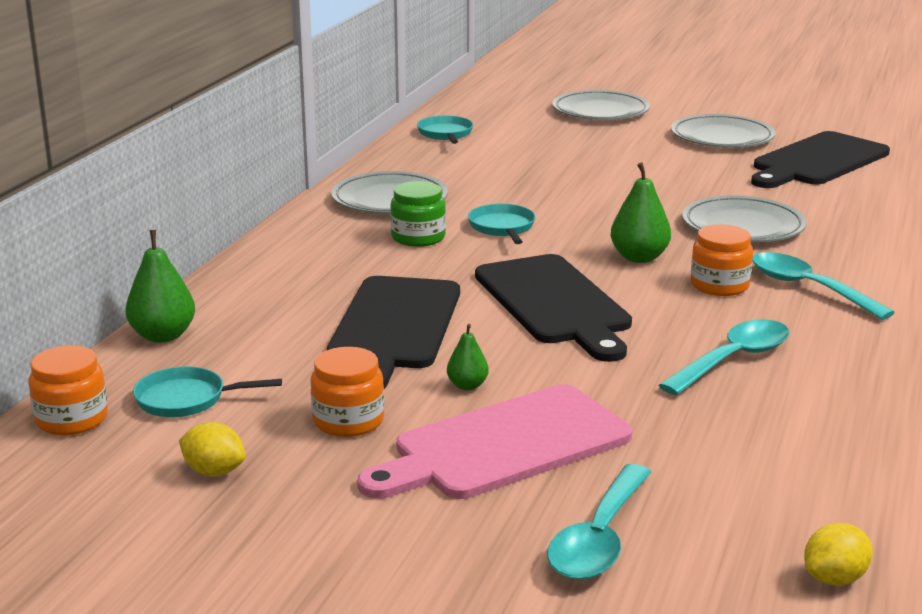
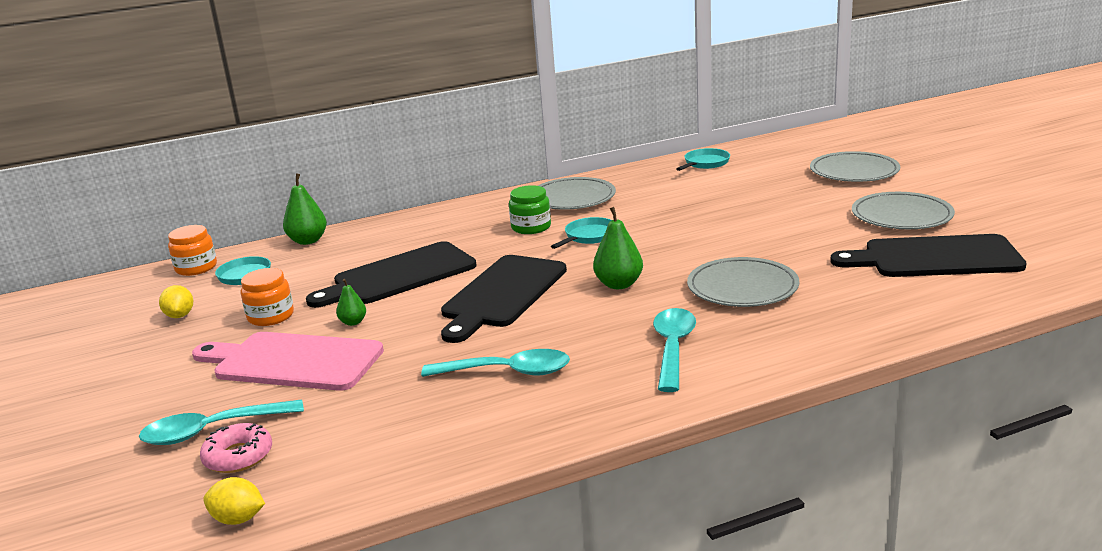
camera: 50 degrees right, 0 degrees up
(690, 540) = (238, 456): none -> pink donut
(719, 285) = (620, 322): orange jar -> none

